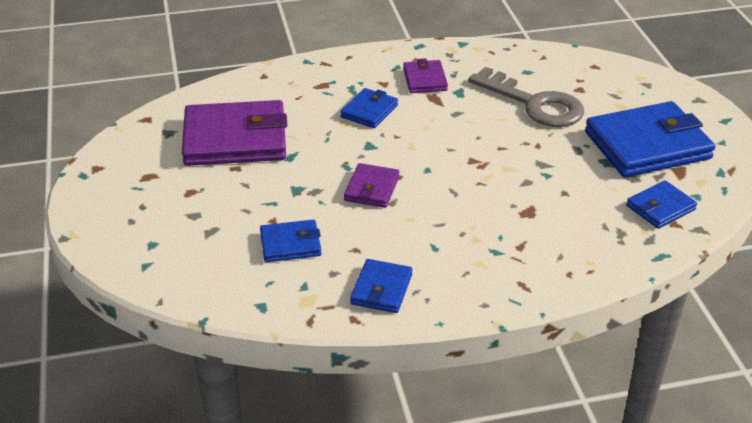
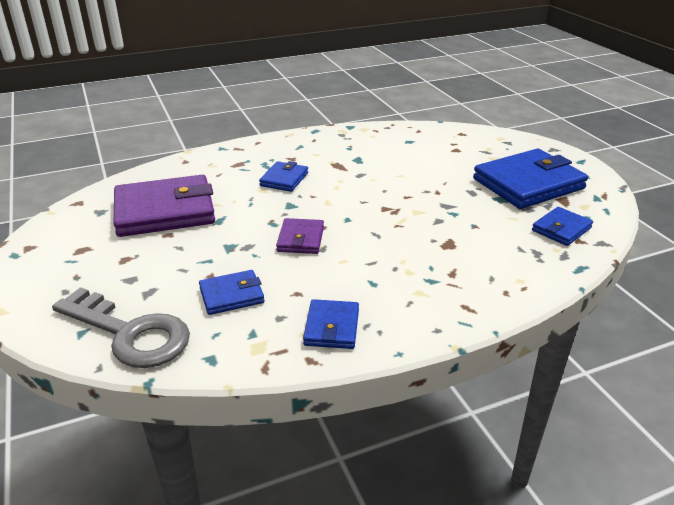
camera: 10 degrees left, 5 degrees down
(425, 80) = (326, 153): purple wallet -> none
(534, 104) = (423, 162): grey key -> grey key (130, 333)

